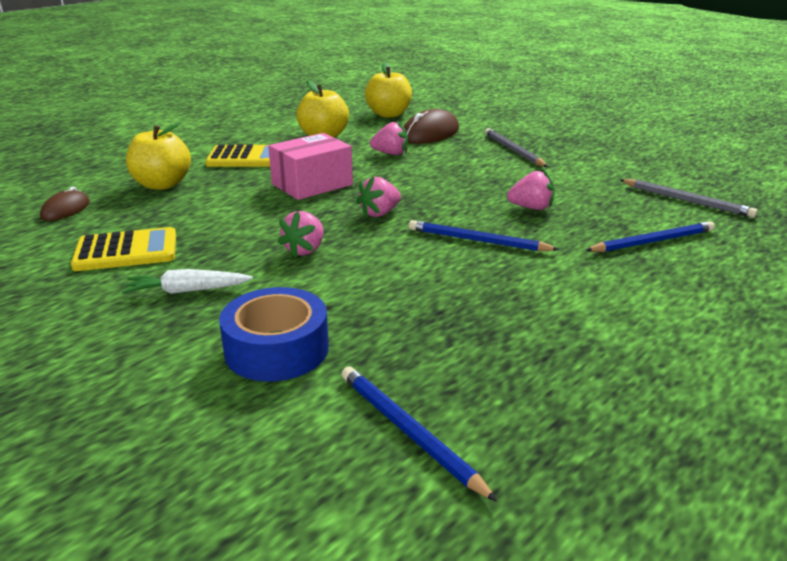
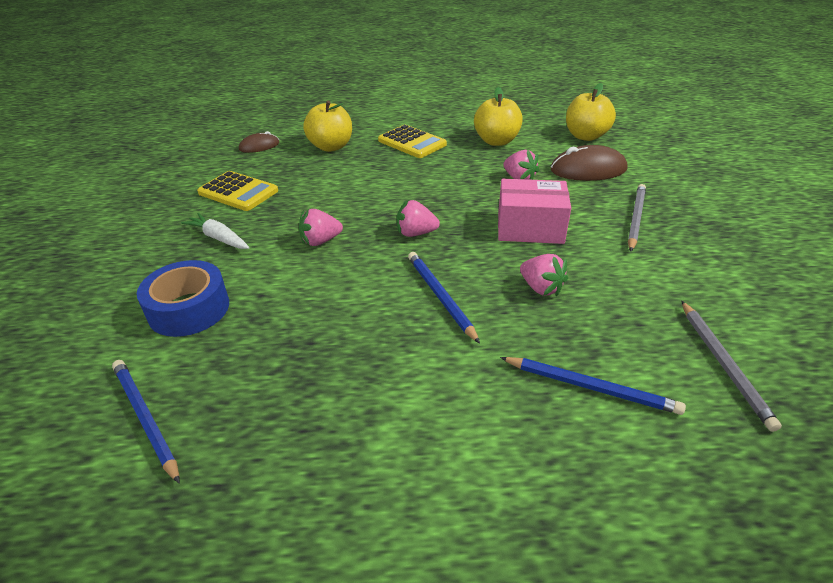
camera: 45 degrees right, 10 degrees up
(312, 184) = (415, 185): pink box -> pink box (530, 228)
(408, 432) = (145, 418): blue pencil -> blue pencil turned 45 degrees counterclockwise

